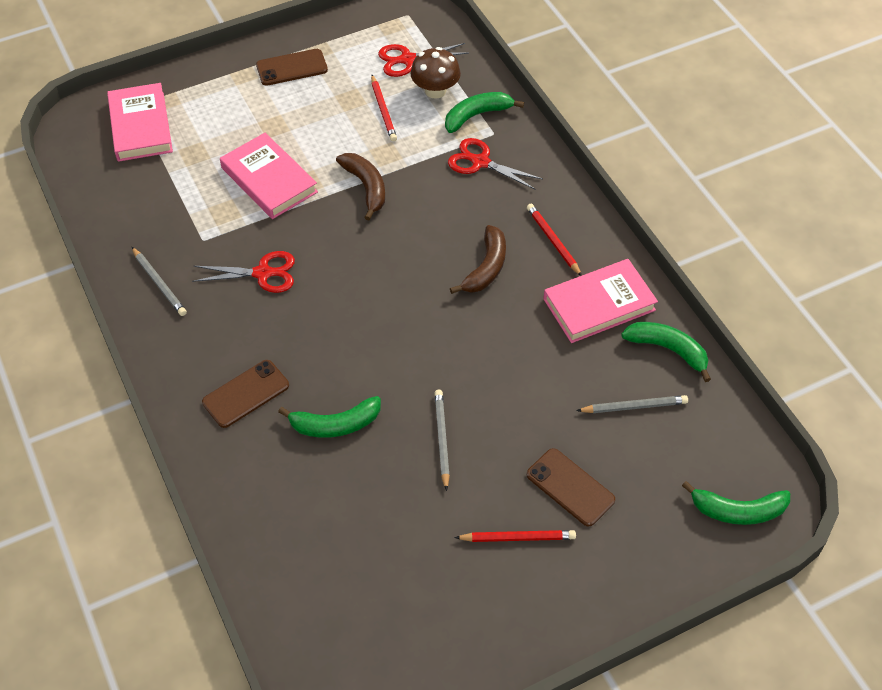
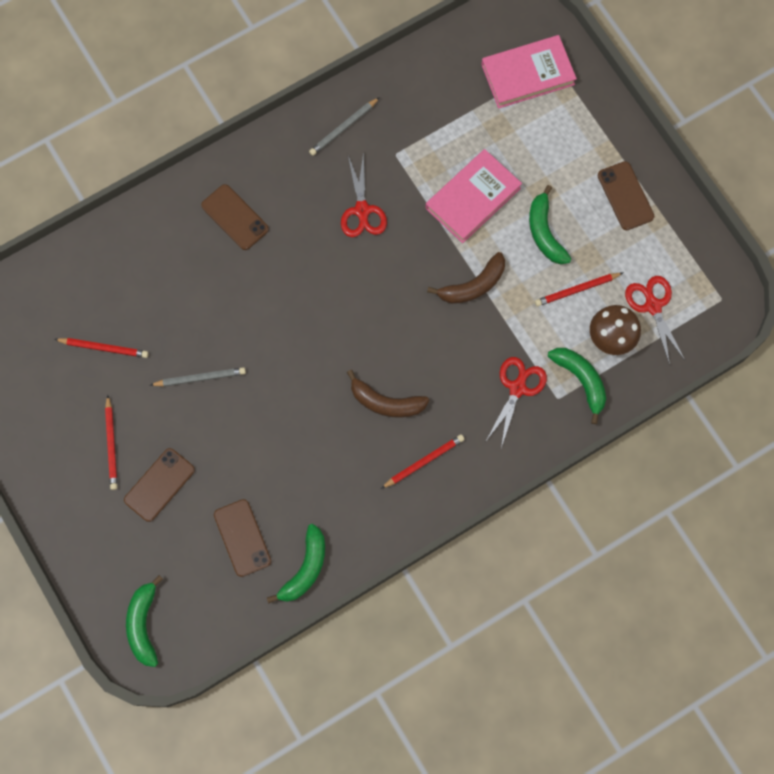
camera: 85 degrees right, 20 degrees up
(335, 424) = (209, 292): green banana -> green banana (545, 232)
(392, 542) = (104, 348): none -> red pencil
(599, 304) = (351, 506): pink book -> none
(634, 406) = (242, 538): grey pencil -> brown phone

